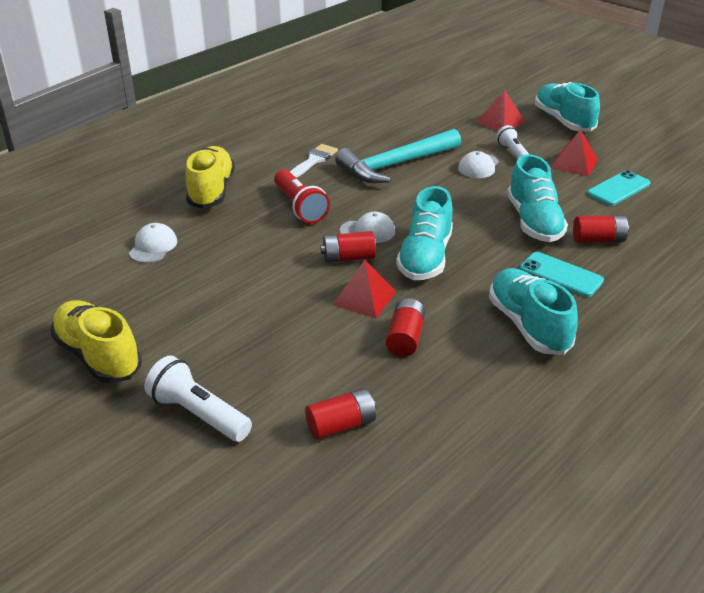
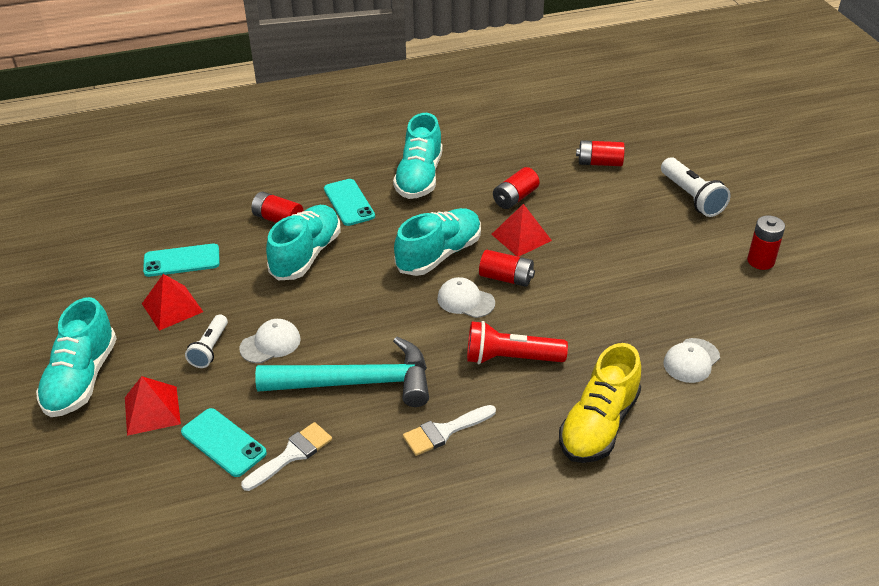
camera: 150 degrees left, 5 degrees up
(98, 356) = (760, 261): yellow shoe -> red battery
(300, 207) = (510, 358): red flashlight -> red flashlight turned 90 degrees counterclockwise
(395, 129) = (292, 454): none -> white brush
(440, 122) = (223, 442): none -> turquoise phone

